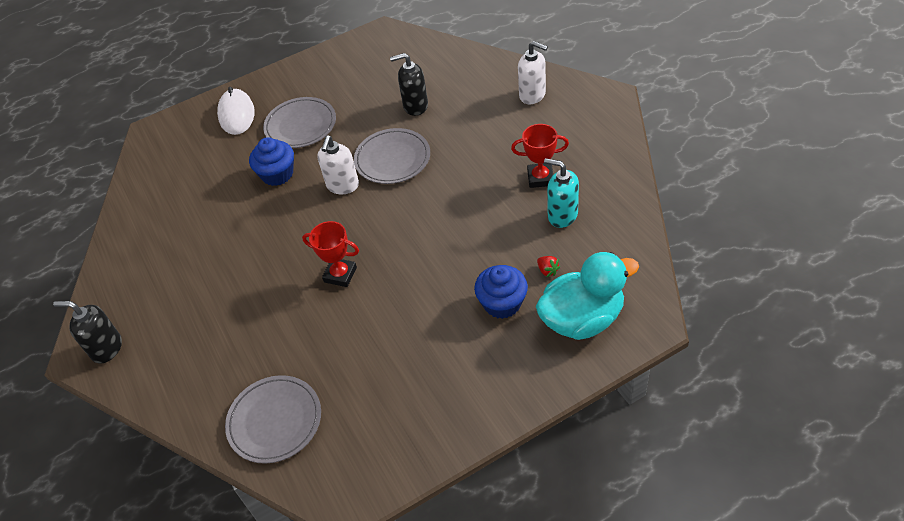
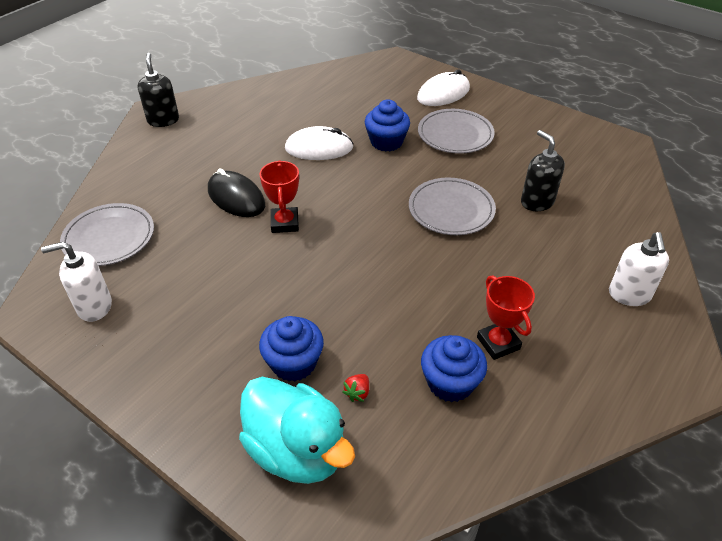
camera: 60 degrees right, 5 degrees down
(252, 225) = (319, 148): none -> white mouse
(281, 305) = (236, 198): none -> black mouse
(342, 185) = (395, 187): white soap dispenser -> white soap dispenser (94, 306)
(562, 215) = (450, 383): turquoise soap dispenser -> blue cupcake

